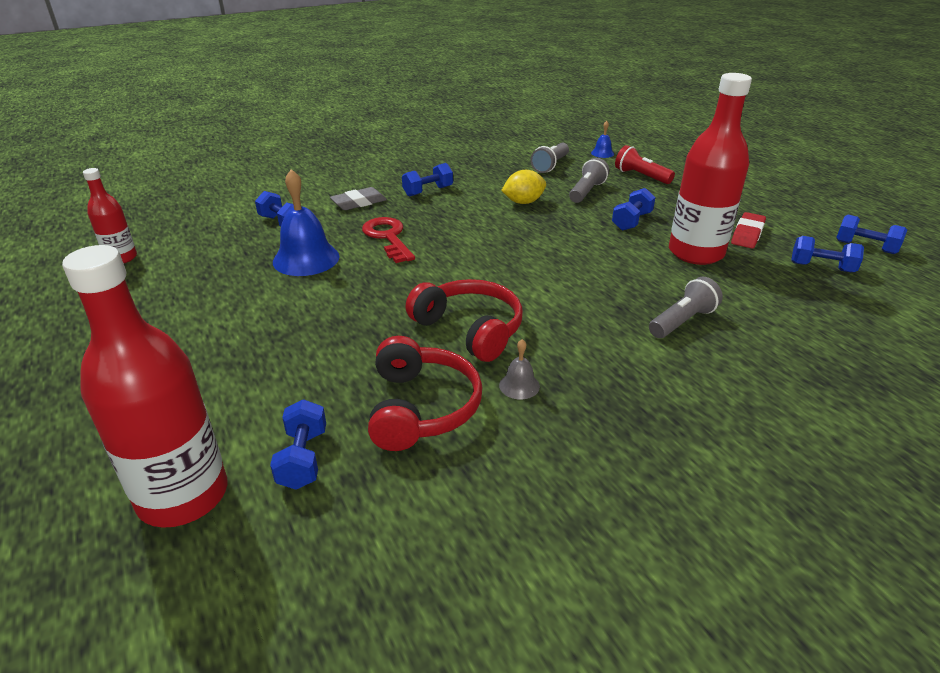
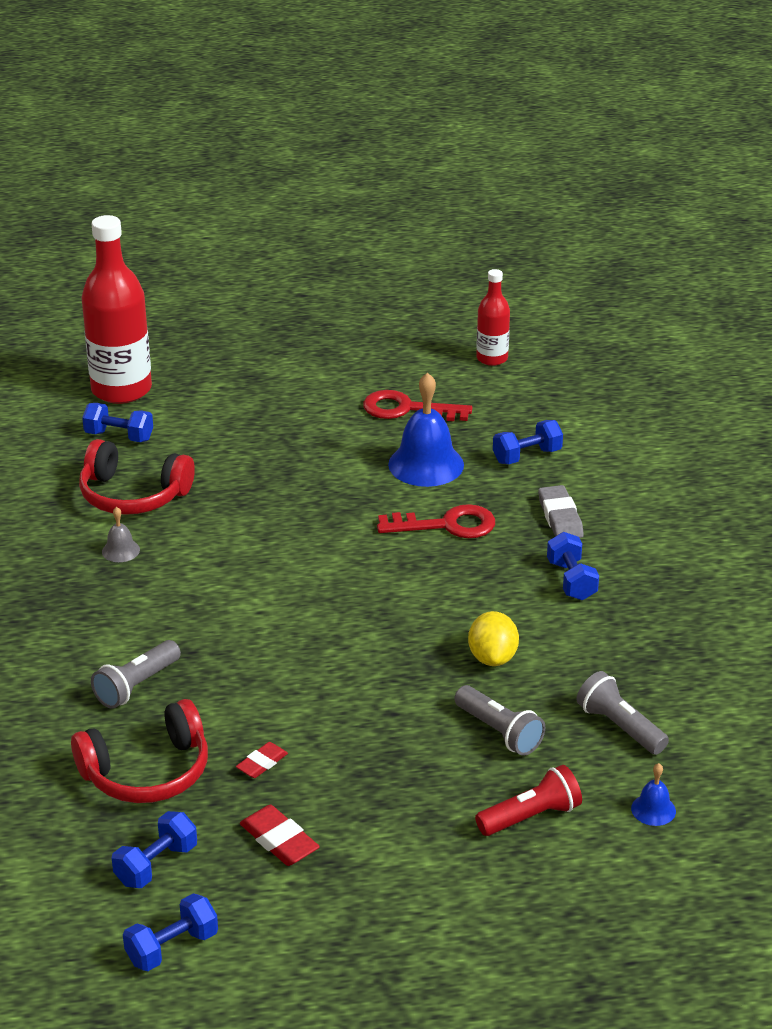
camera: 110 degrees right, 0 degrees up
(216, 282) = (407, 409): none -> red key
(470, 329) = (222, 543): red headphones -> red headphones (147, 772)
(631, 221) = (380, 740): blue dumbbell -> none
(682, 321) = (137, 686): grey flashlight -> grey flashlight turned 60 degrees clockwise
(696, 253) = (262, 763): red bottle -> red eraser

